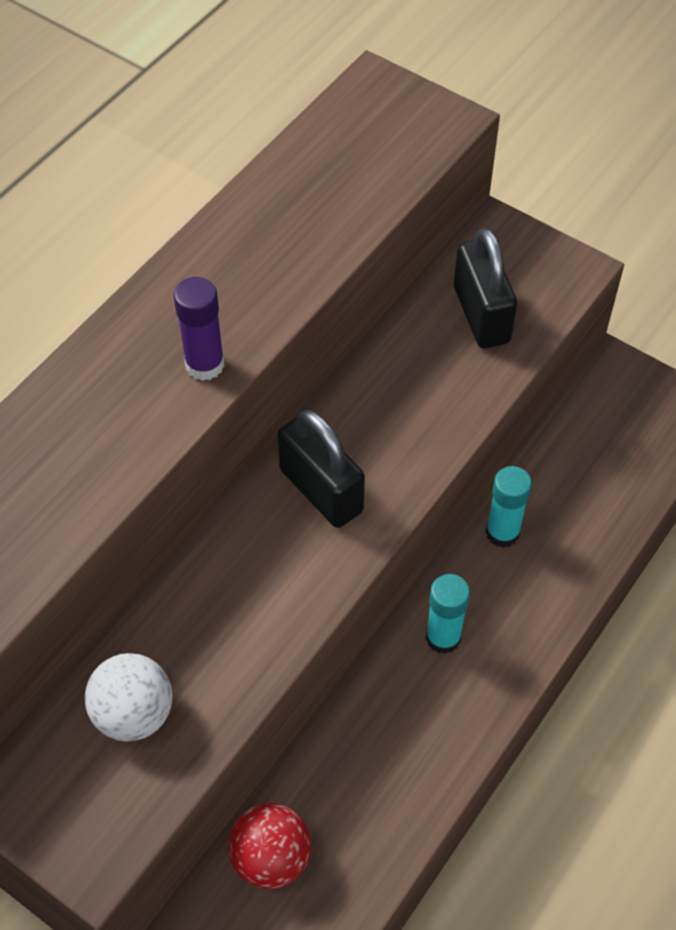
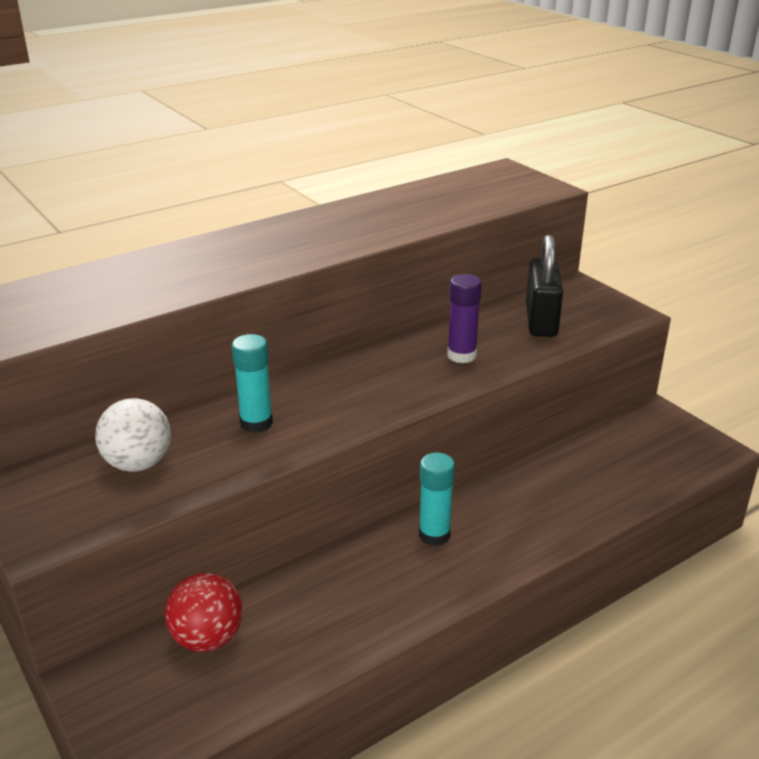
camera: 20 degrees right, 25 degrees down
(205, 364) = (298, 253): purple glue stick -> purple glue stick (461, 355)
(321, 490) = (364, 380): black padlock -> none
(502, 532) = (517, 484): turquoise glue stick -> turquoise glue stick (256, 423)

